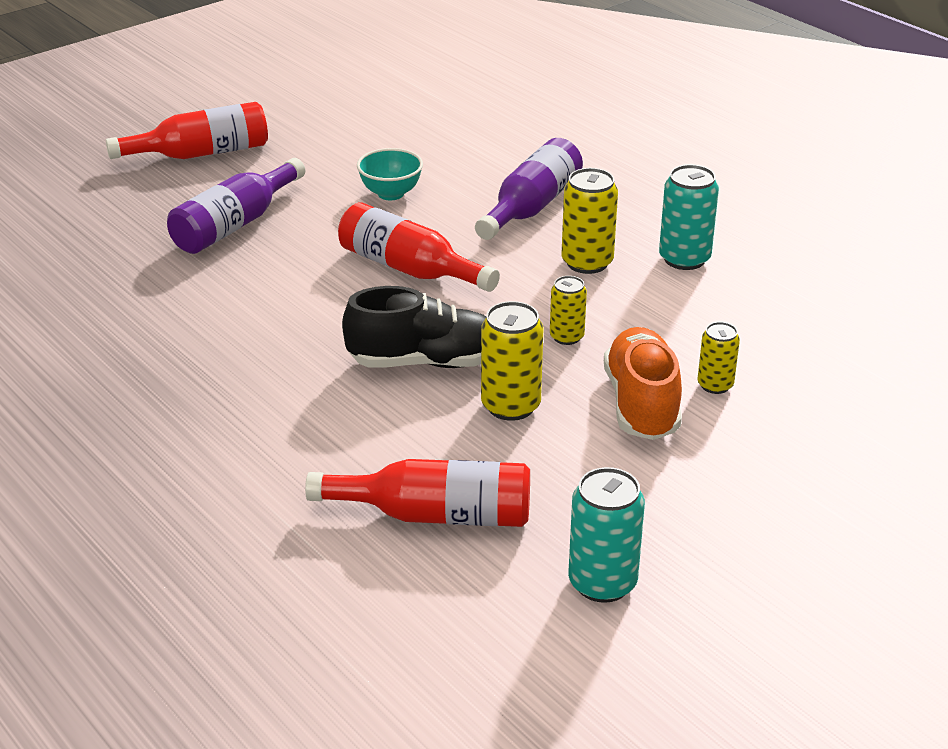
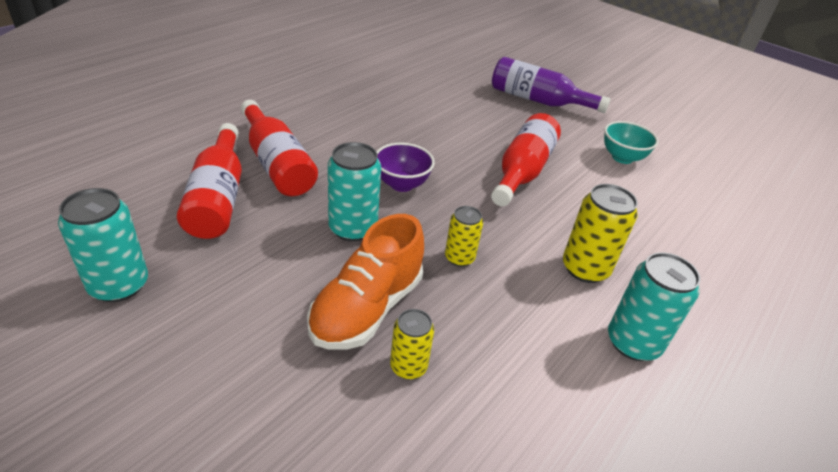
camera: 75 degrees right, 5 degrees up
(201, 153) = (615, 83): red bottle -> red bottle (277, 163)
(425, 362) = (402, 184): black shoe -> purple bowl
(511, 406) = (353, 228): yellow can -> turquoise can
(531, 207) = (656, 231): purple bottle -> none
(641, 404) = (367, 309): orange shoe -> orange shoe turned 135 degrees clockwise

